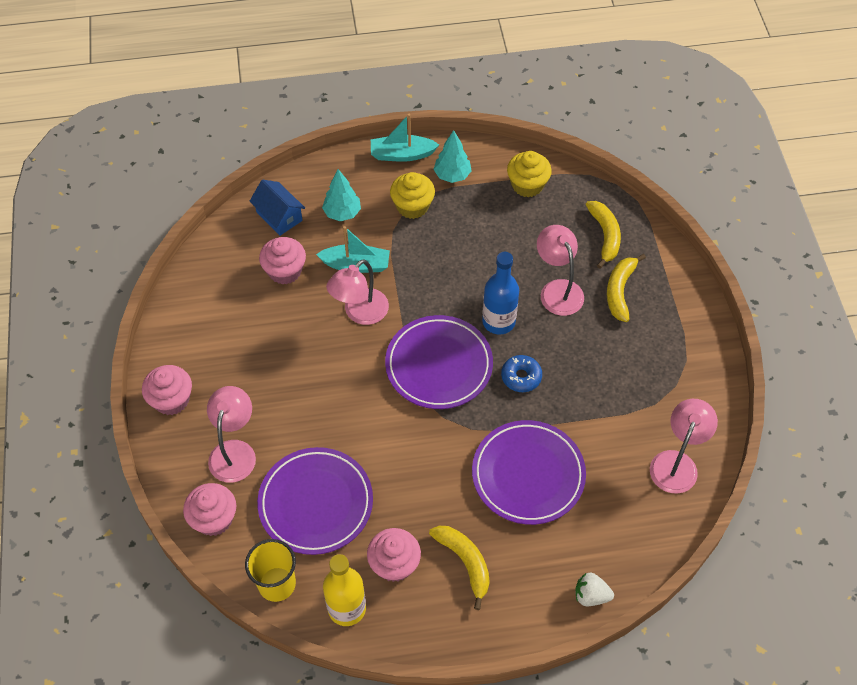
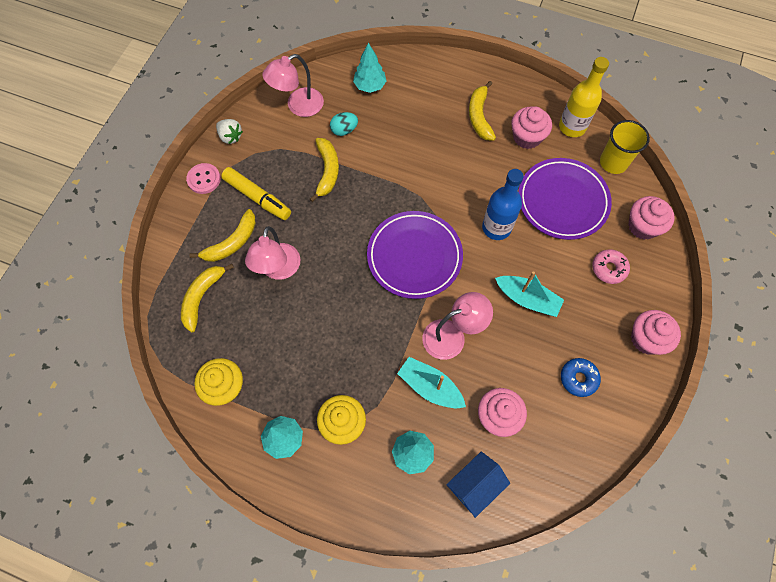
camera: 150 degrees left, 10 degrees up
(234, 451) = (609, 269): pink lamp -> pink donut
(279, 216) = (475, 485): blue house -> blue house turned 60 degrees clockwise
(402, 154) = (314, 495): turquoise boat -> turquoise boat (527, 299)
(498, 321) = (344, 268): blue bottle -> blue bottle (496, 228)
(521, 377) = (358, 215): blue donut -> blue donut (578, 378)
(528, 474) = (402, 147): purple plate -> none
(587, 405) = (327, 171): none -> yellow banana
(591, 595) = (413, 63): white strawberry -> white strawberry (230, 137)
(605, 461) = (344, 130): none -> turquoise egg
(618, 533) = (370, 86): none -> turquoise tree
(633, 343) = (257, 197): none -> yellow marker
(700, 333) = (204, 179): none -> pink button

